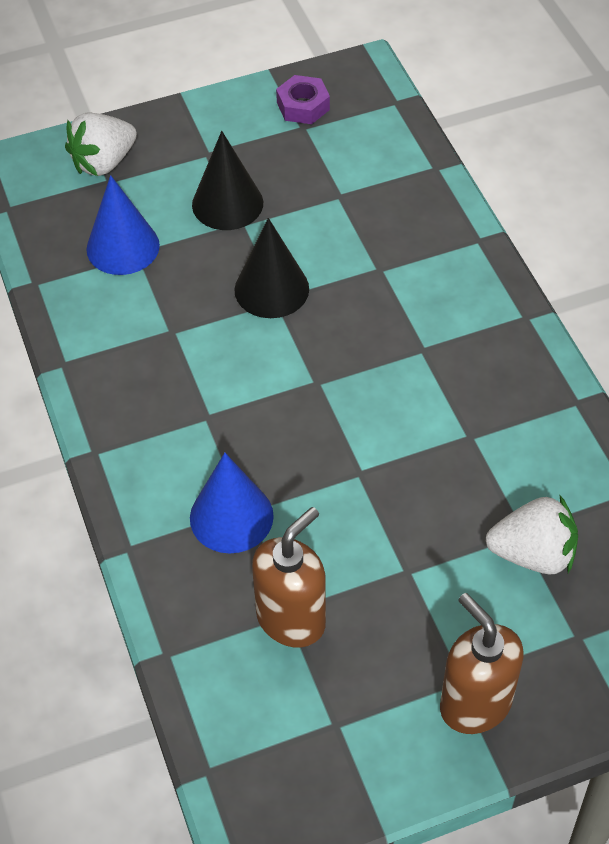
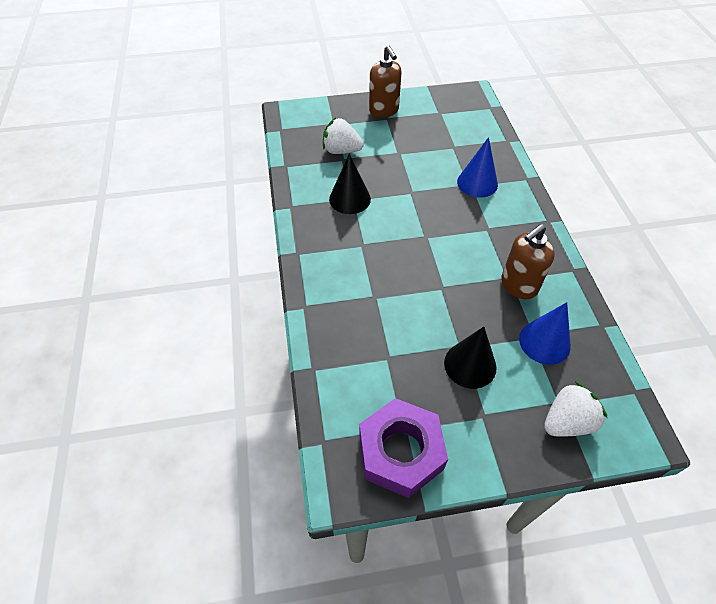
camera: 170 degrees left, 0 degrees up
(271, 289) = (445, 295): black cone -> black cone (349, 199)
(291, 619) = (453, 144): brown soap dispenser -> brown soap dispenser (518, 286)
(303, 106) = (401, 452): purple nut -> purple nut, size x1.96

